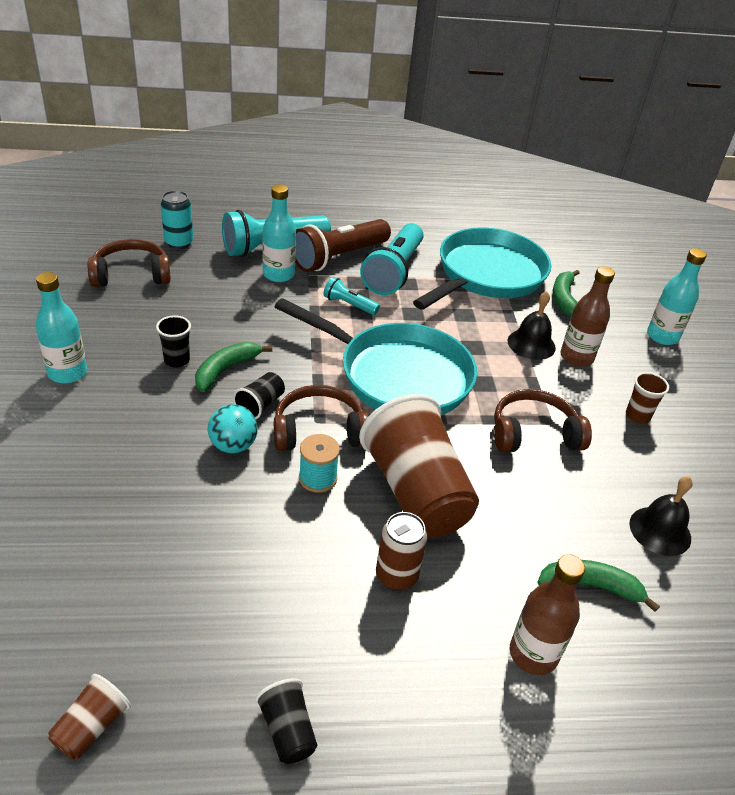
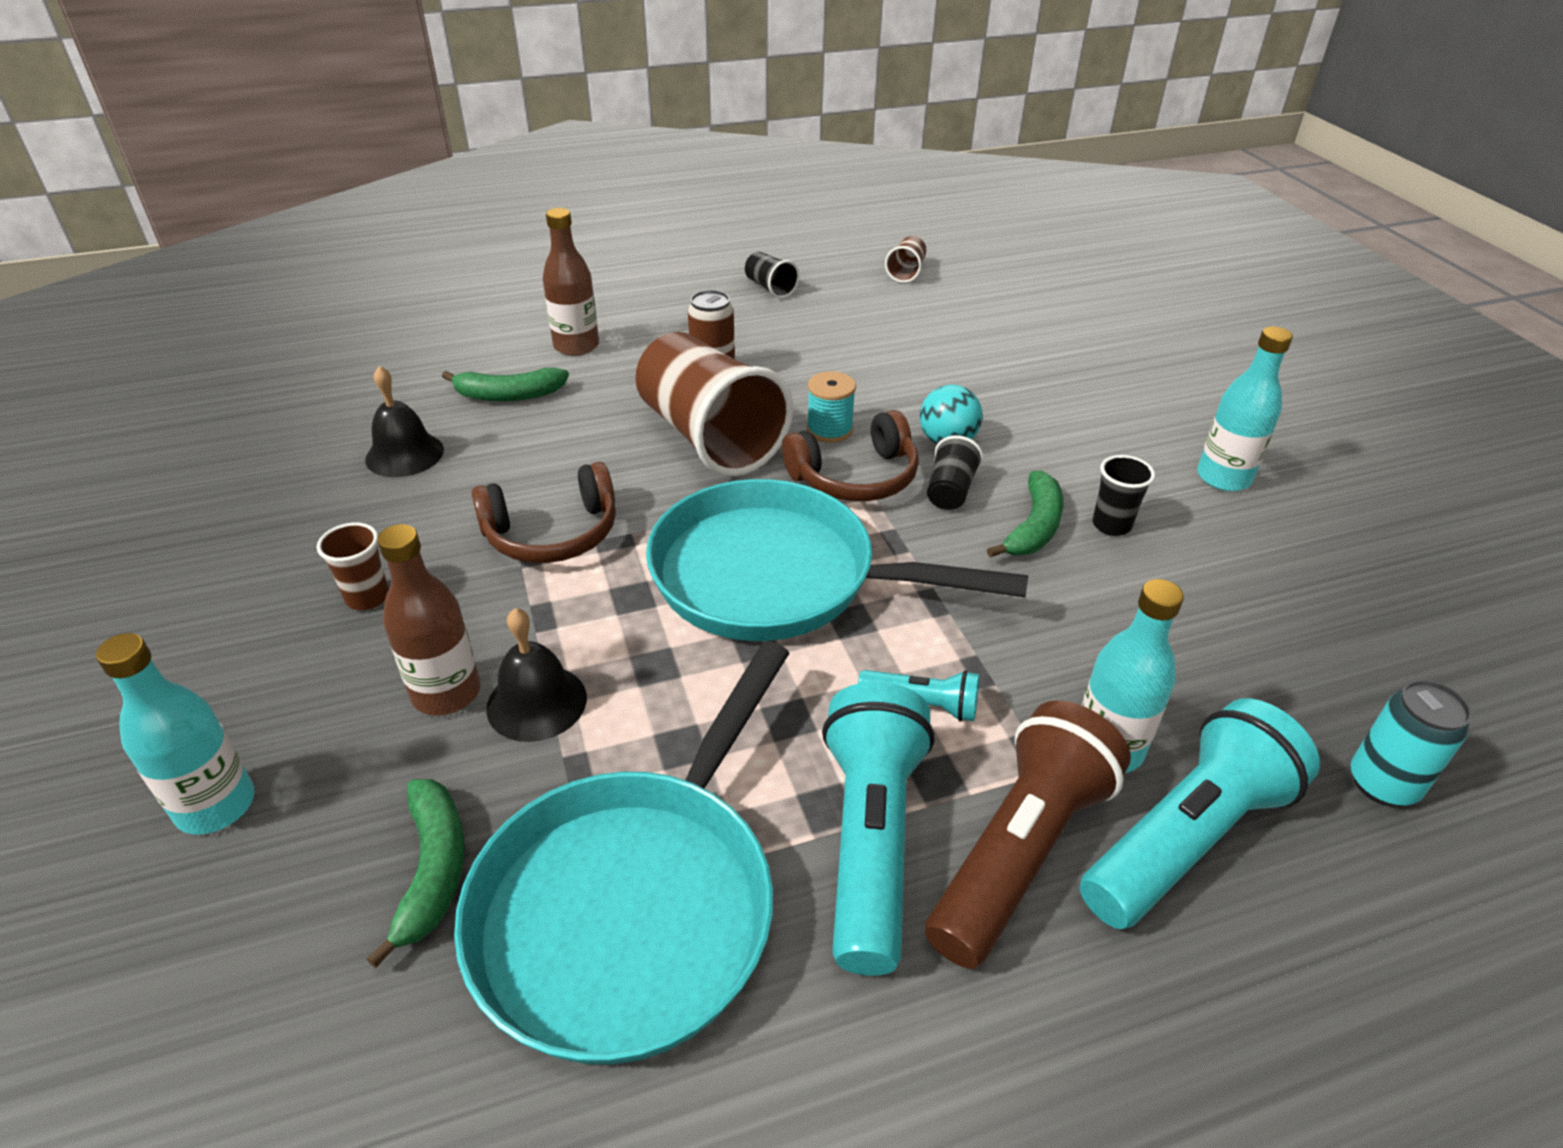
camera: 170 degrees right, 0 degrees up
(131, 274) = (1357, 664): brown headphones -> none

